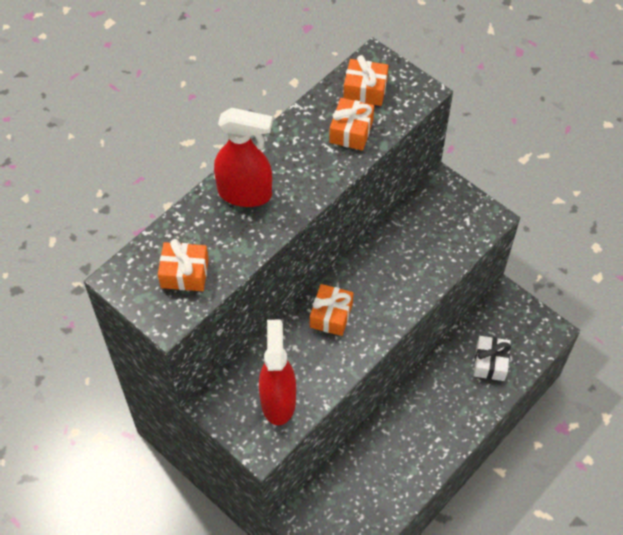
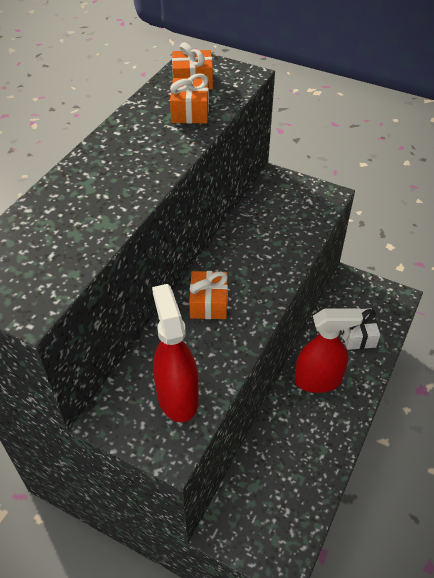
camera: 15 degrees left, 10 degrees down
(184, 273) = (42, 259): orange gift -> none
(245, 194) = (95, 176): red spray bottle -> red spray bottle (318, 380)

